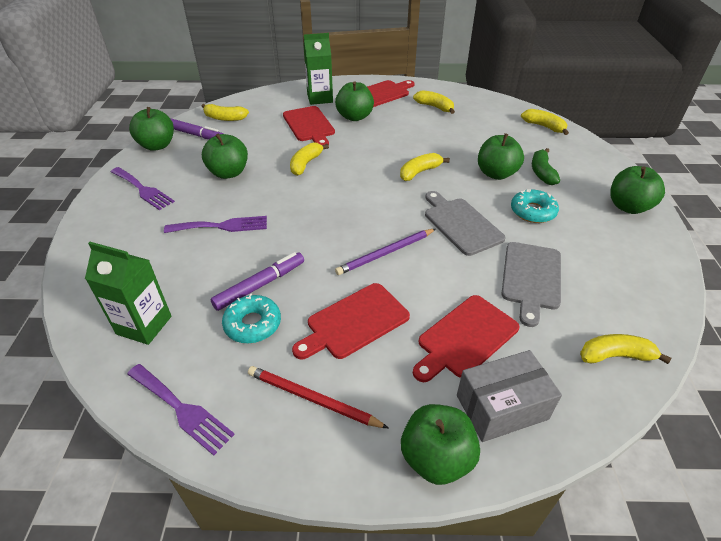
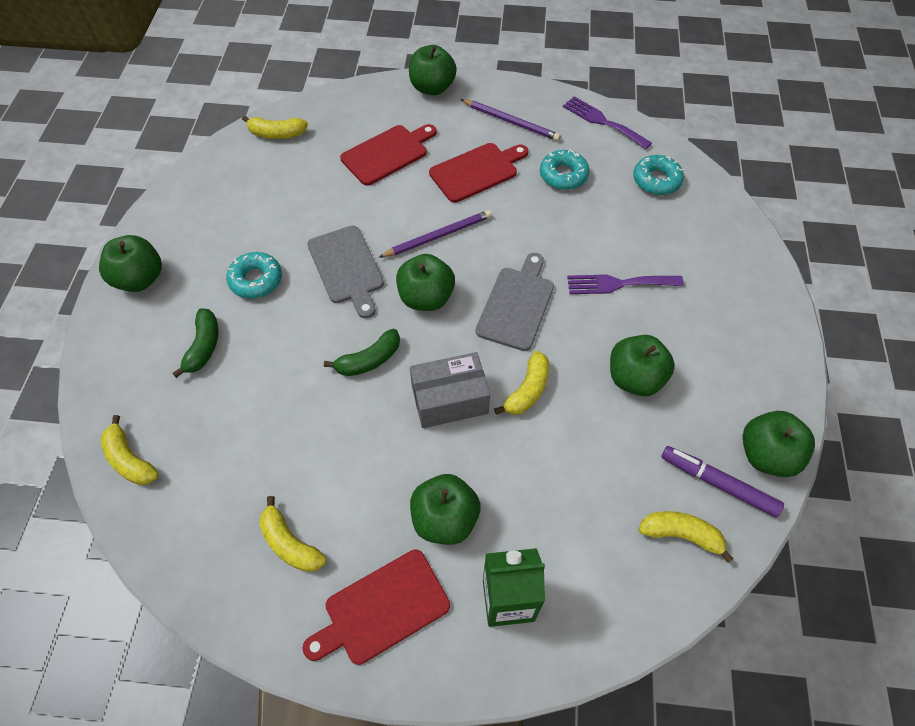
camera: 175 degrees left, 15 degrees up
(143, 189) = (740, 353): purple fork -> none
(144, 325) = (656, 180): green carton -> turquoise donut
(260, 285) = (563, 210): purple marker -> none
(309, 125) = (526, 496): red cutting board -> none
(312, 399) = (511, 122): red pencil -> purple pencil
(419, 172) = (369, 360): yellow banana -> green banana
(496, 174) = (266, 349): green apple -> green apple (426, 298)
(501, 407) = (379, 109): grey box -> grey box (449, 400)
(531, 278) = (305, 200): grey cutting board -> grey cutting board (516, 305)

